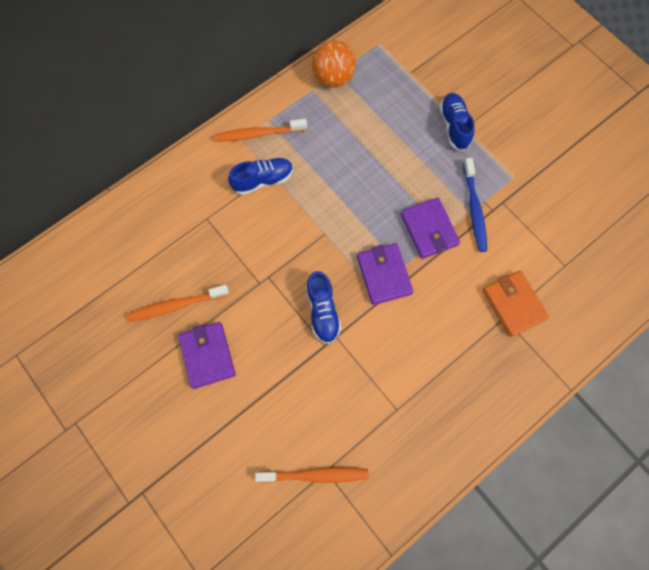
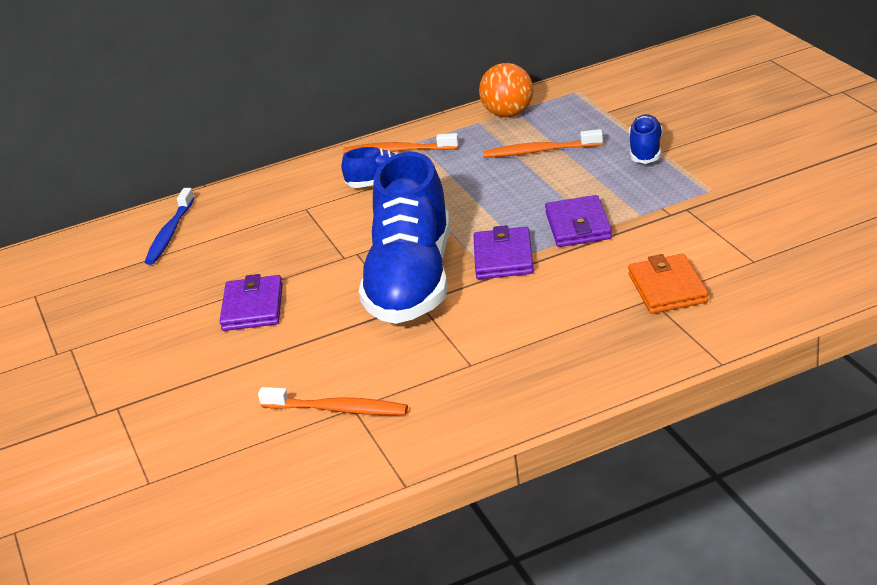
camera: 20 degrees right, 40 degrees down
(176, 305) = (236, 269): orange toothbrush -> orange toothbrush (539, 151)
(322, 311) = (411, 282): blue shoe -> blue shoe, size x2.23
(474, 209) = (645, 212): blue toothbrush -> blue toothbrush (170, 234)

